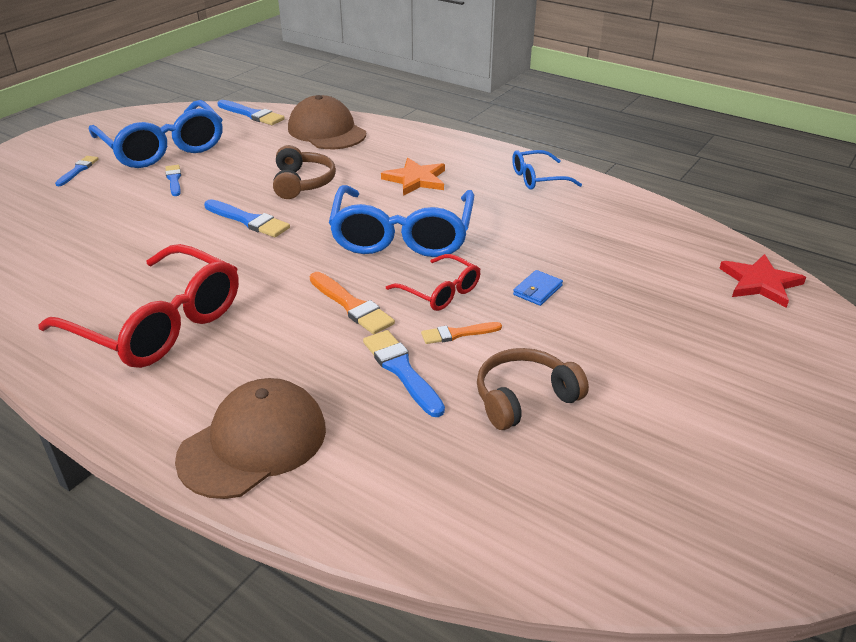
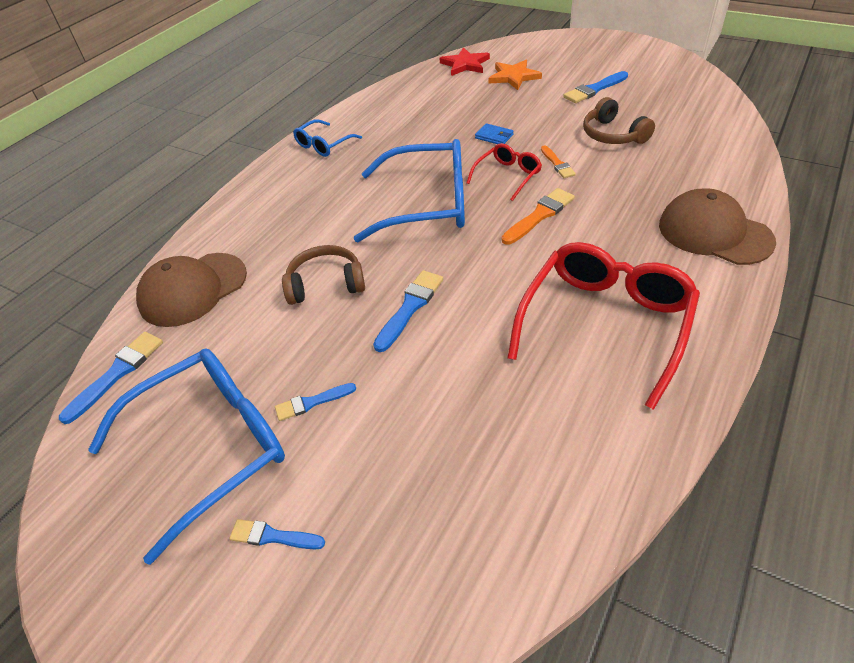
camera: 90 degrees left, 10 degrees up
(401, 370) = (608, 182): blue brush -> blue brush (594, 89)
(416, 179) = (322, 209): orange star -> orange star (514, 77)
(538, 178) = (323, 145): blue glasses -> blue glasses turned 60 degrees clockwise

